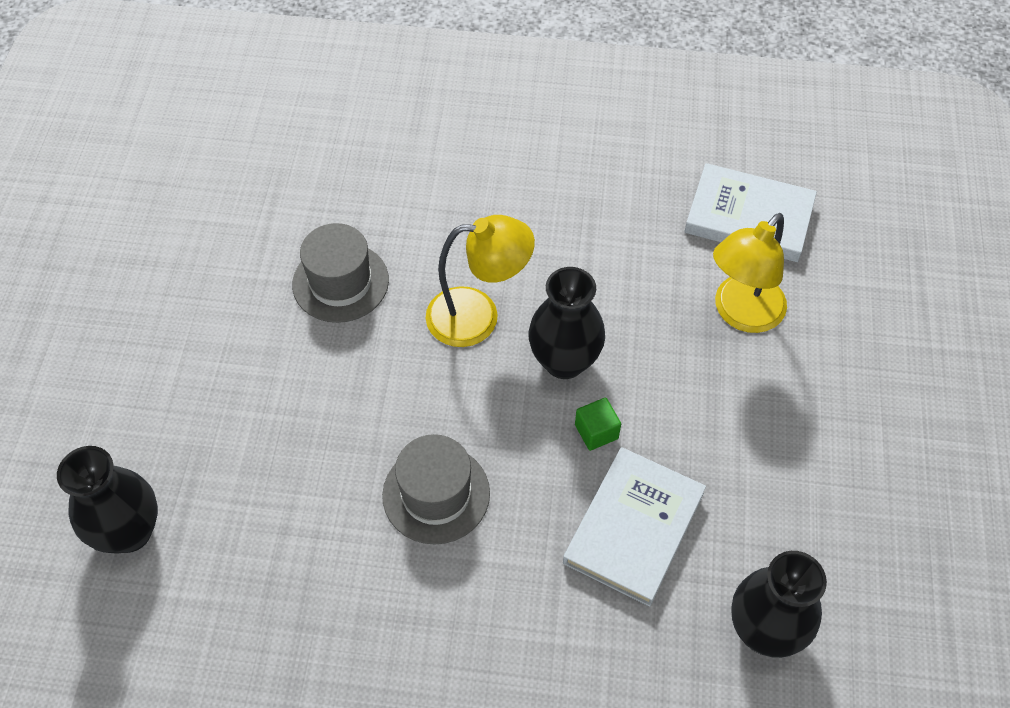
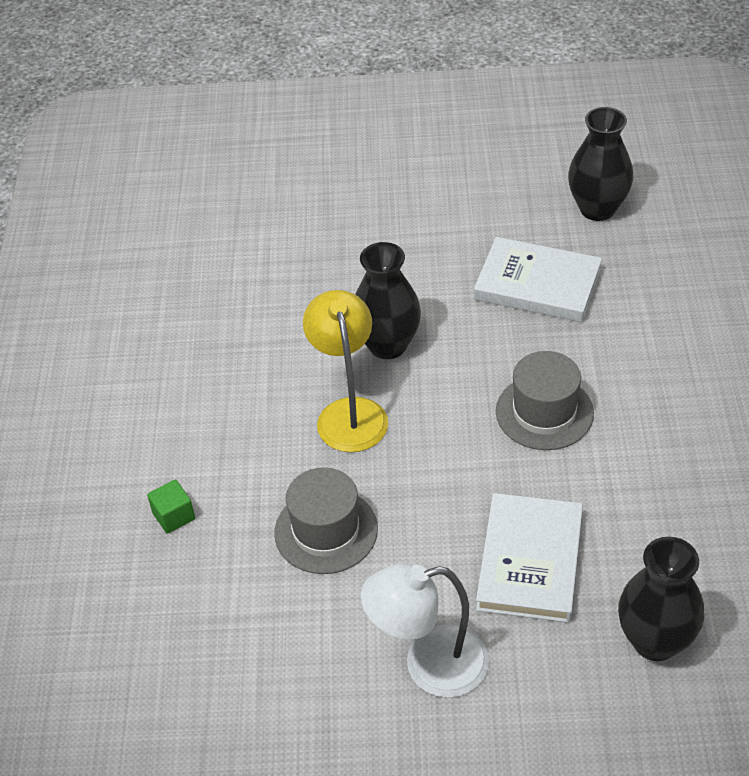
camera: 95 degrees left, 10 degrees down
(174, 342) = (429, 665): none -> white lamp
(596, 432) = (455, 316): green cube -> green cube (174, 516)
(741, 314) = (316, 239): yellow lamp -> none
(749, 217) = (208, 240): white book -> white book (530, 561)

